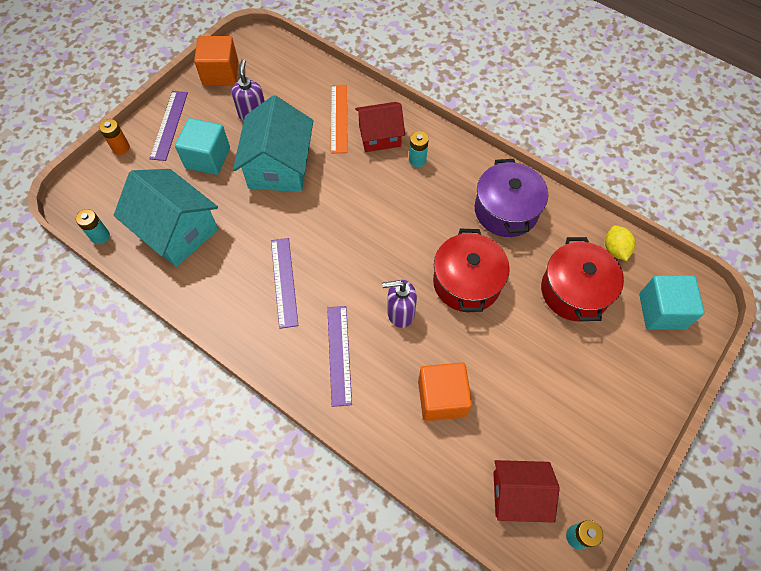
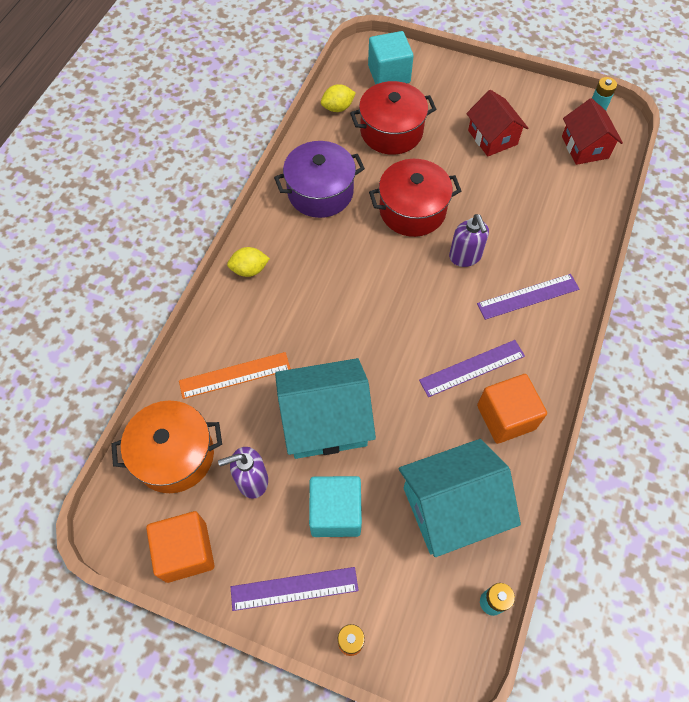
camera: 105 degrees left, 0 degrees up
(177, 231) = (451, 507): turquoise house -> turquoise house turned 45 degrees clockwise
(290, 76) = (174, 455): none -> orange pot
(379, 136) = (252, 324): red house -> red house (492, 137)
(417, 160) = (277, 280): turquoise battery -> none
(433, 143) = (249, 270): none -> yellow lemon
(442, 398) = (532, 209): orange cube -> orange cube (506, 417)

